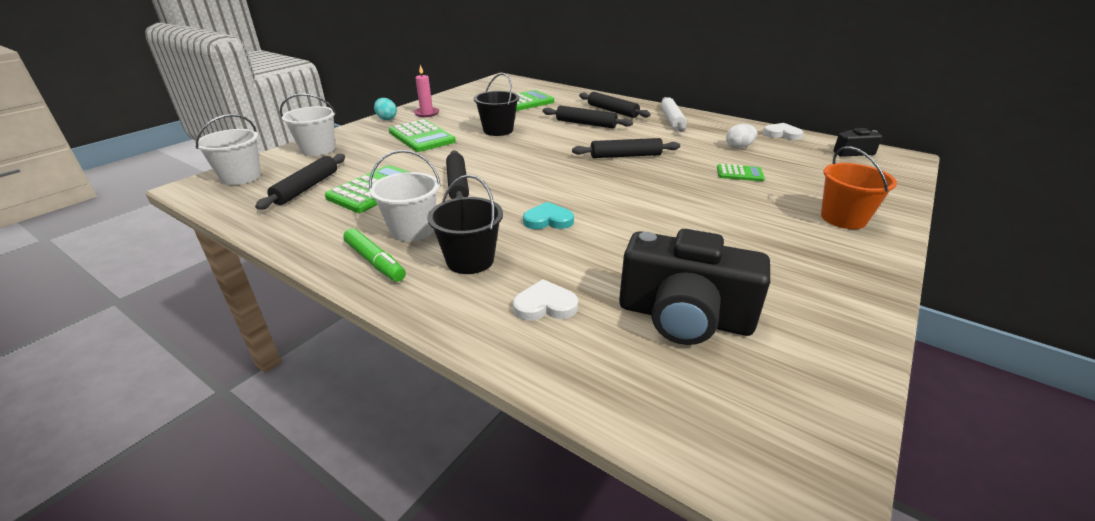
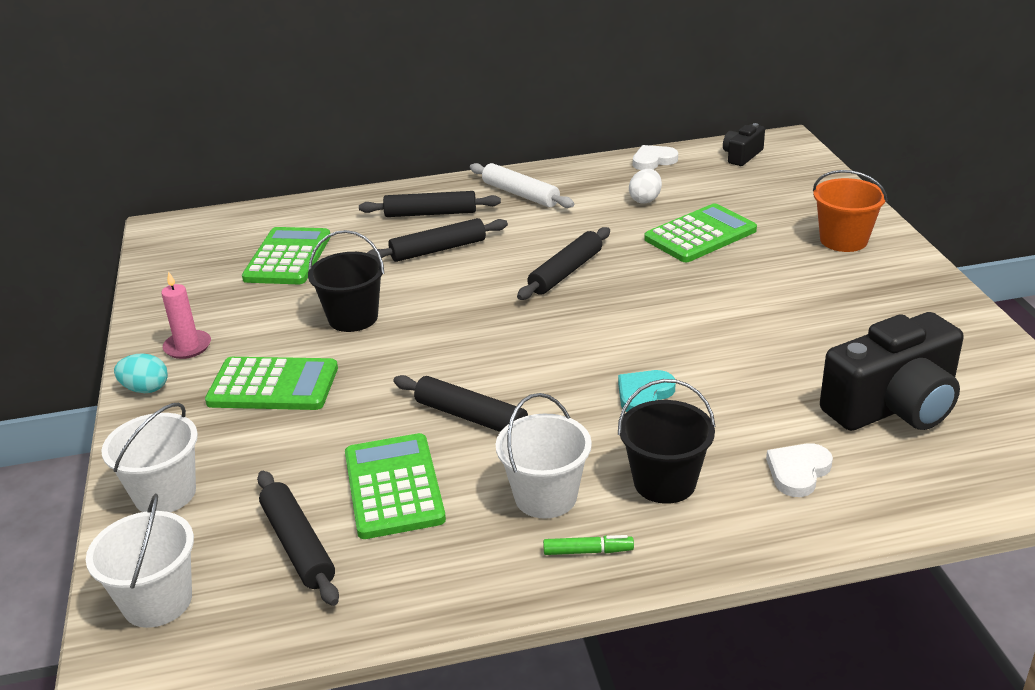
camera: 45 degrees left, 0 degrees up
(375, 261) = (587, 551): green marker -> green marker, size x0.65
(739, 173) = (700, 235): green calculator -> green calculator, size x1.81

